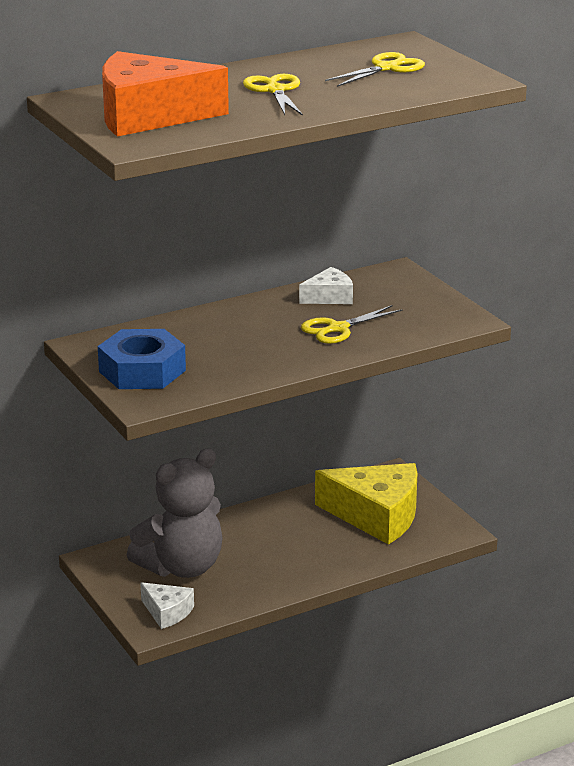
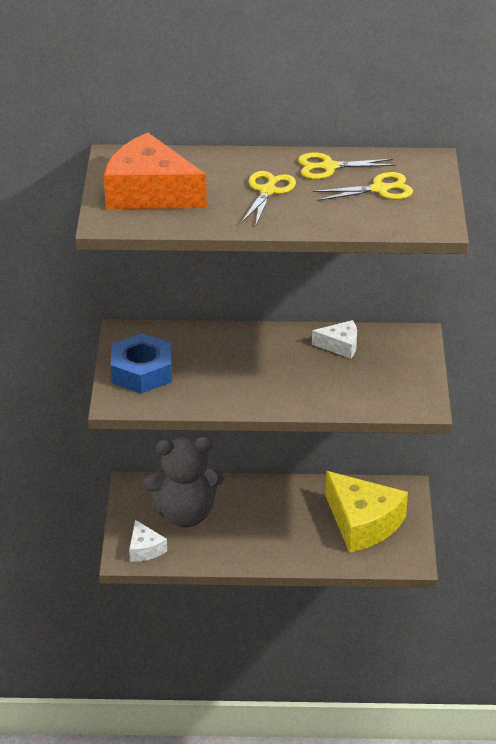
camera: 30 degrees right, 10 degrees up
(338, 328) = (316, 379): yellow scissors -> yellow scissors (329, 167)

